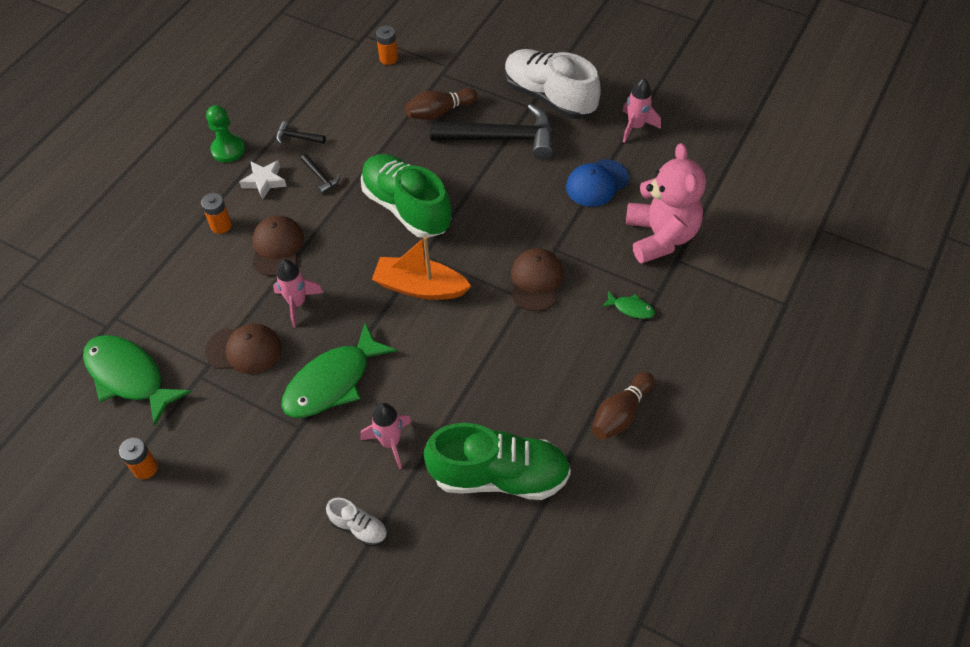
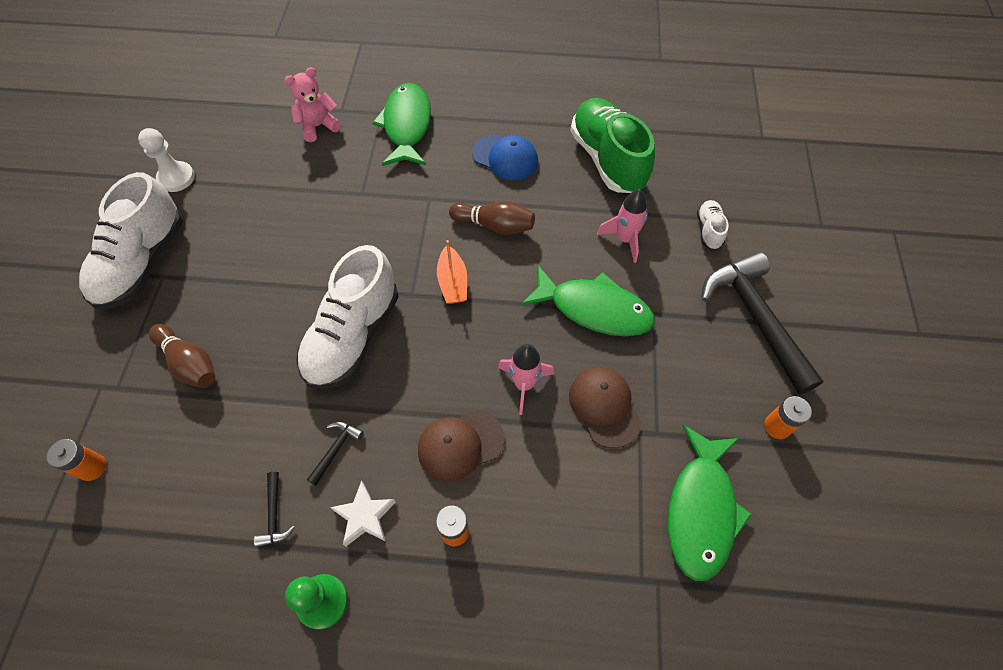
camera: 115 degrees left, 5 degrees up
(407, 208) = (353, 336): green shoe -> white shoe
(420, 287) = (453, 282): orange boat -> orange boat, size x0.65
(502, 138) = (220, 285): black hammer -> black hammer (755, 318)
(536, 281) = (405, 196): brown cap -> none
(597, 183) = (265, 186): blue cap -> blue cap (505, 157)
(620, 414) = (511, 106): brown bowling pin -> brown bowling pin (494, 225)
(631, 308) = (407, 125): green fish -> green fish, size x2.31
(635, 127) = (176, 178): pink rocket -> white pawn
(660, 236) = (318, 126): pink teddy bear -> pink teddy bear, size x0.59

